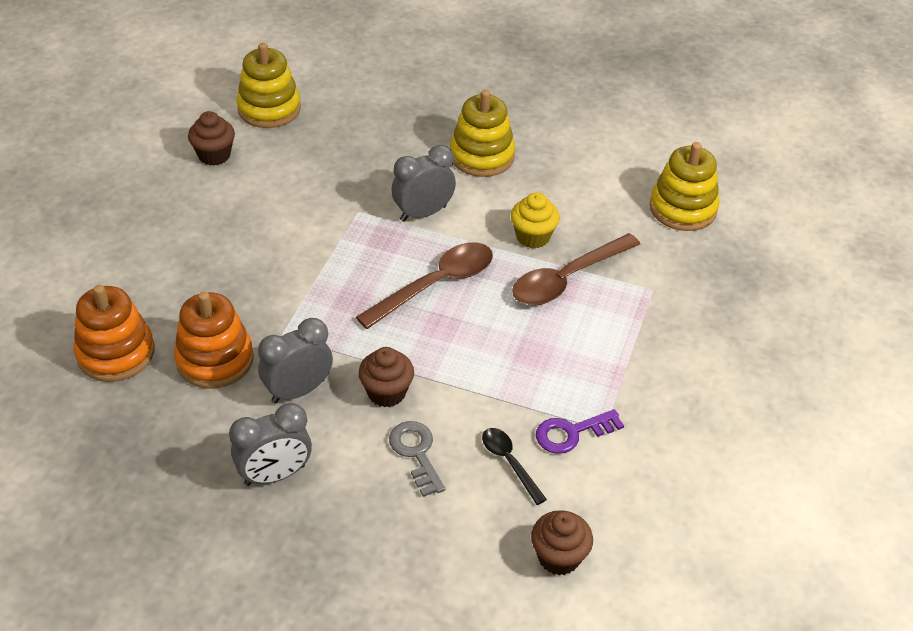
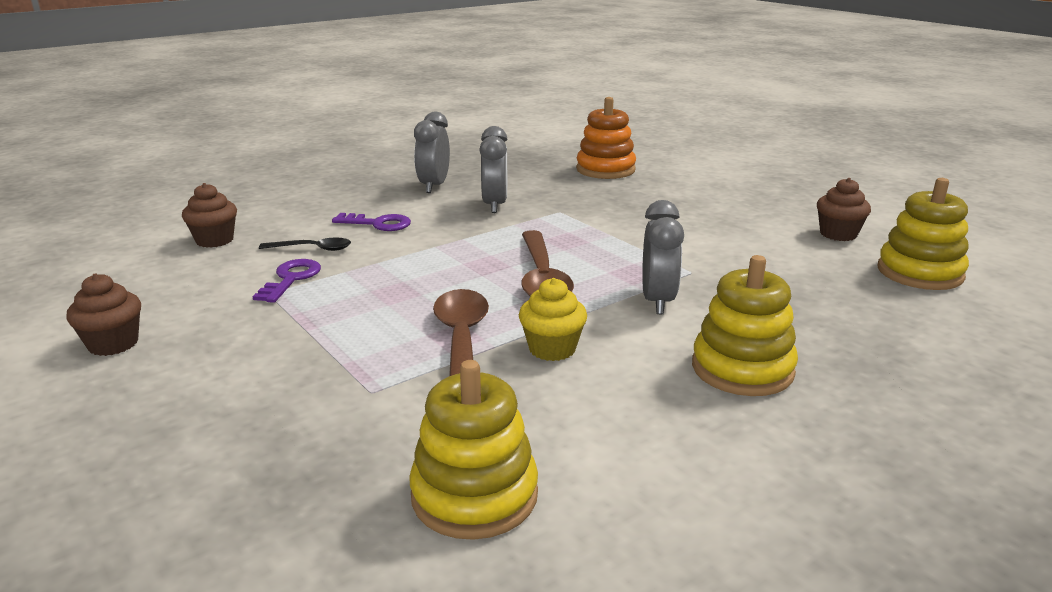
camera: 125 degrees right, 20 degrees down
(215, 359) = (562, 190): orange stacking toy -> none
(386, 392) = (448, 229): brown cupcake -> brown cupcake (113, 344)
(416, 453) = (378, 224): grey key -> purple key

